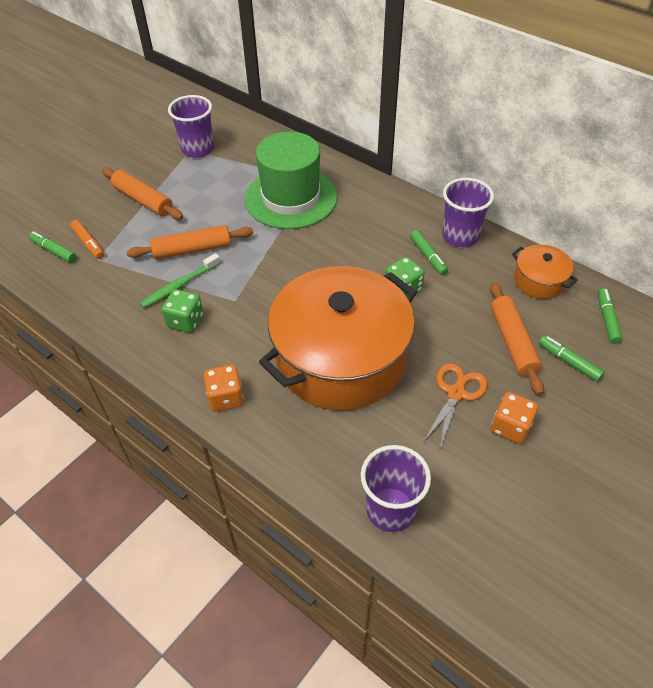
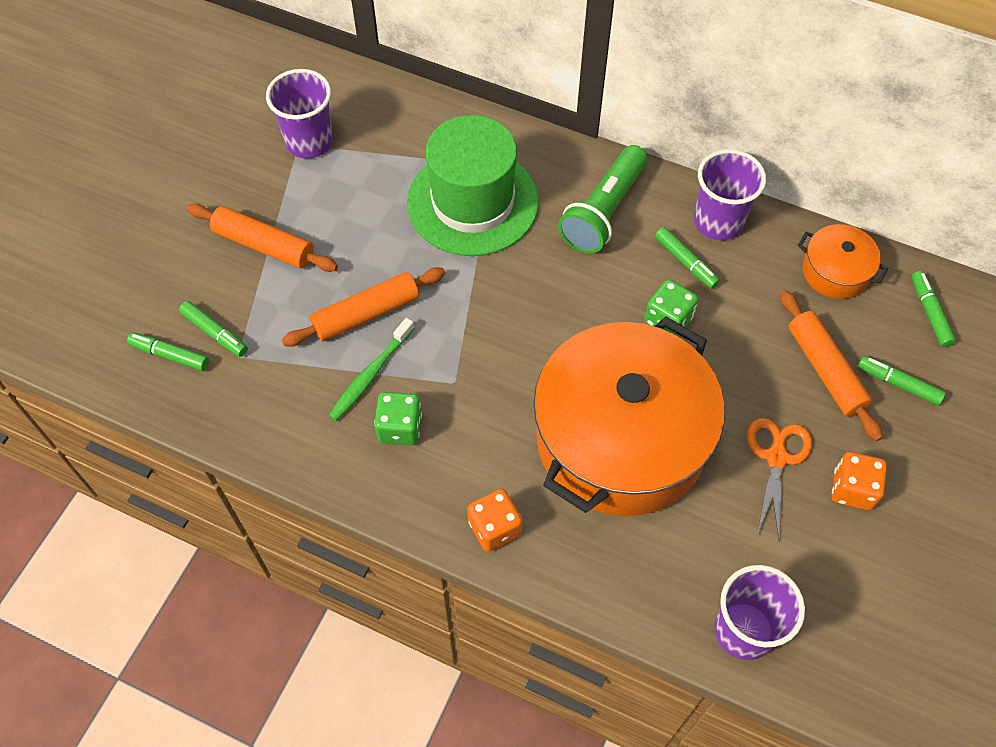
camera: 15 degrees left, 10 degrees up
(89, 243) = (215, 333): orange marker -> green marker
(379, 217) = (603, 211): none -> green flashlight

